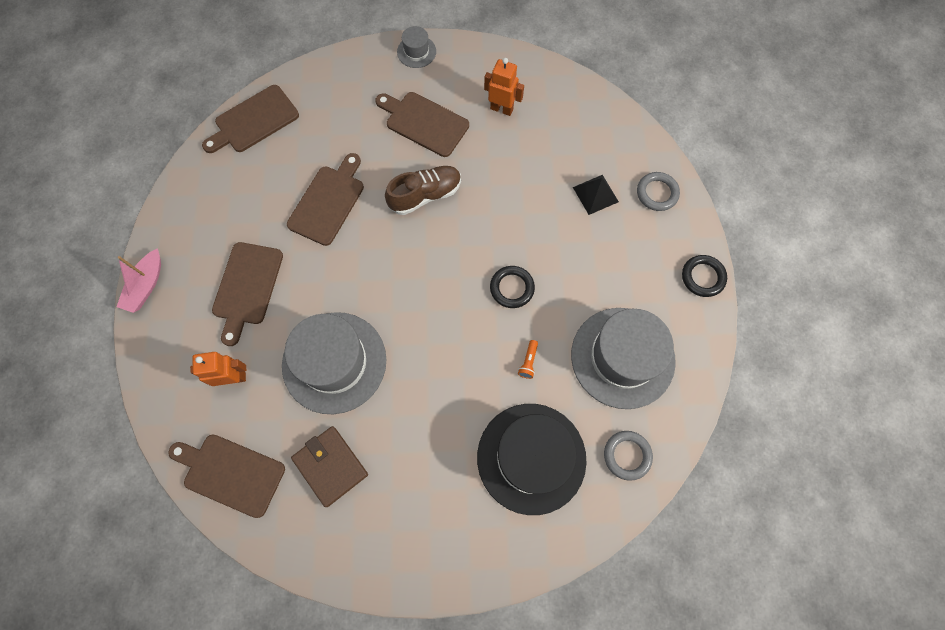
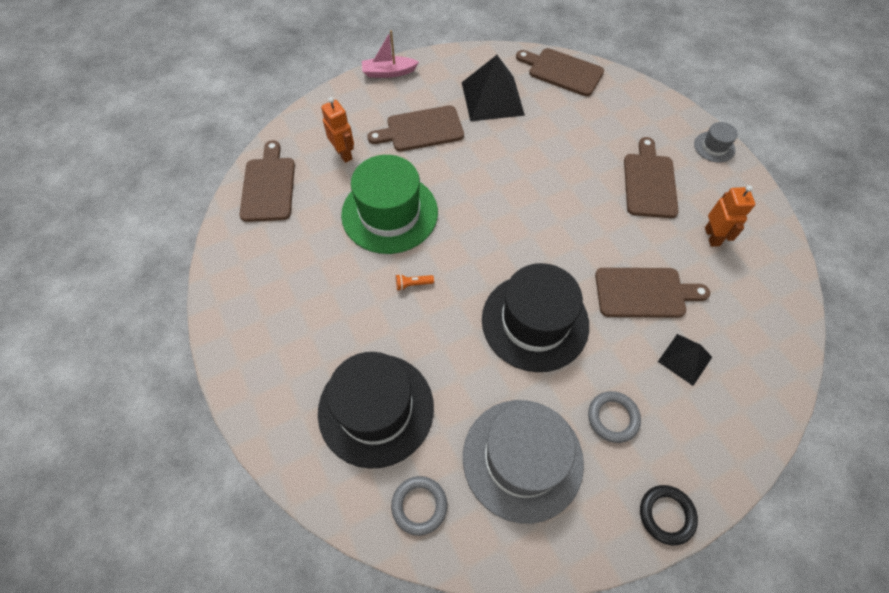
camera: 65 degrees right, 10 degrees down
(248, 201) = (492, 98): none -> black pyramid
(328, 202) = (526, 148): brown cutting board -> brown cutting board (644, 293)
(330, 466) = (301, 249): brown wallet -> none
(334, 362) = (389, 213): grey hat -> green hat
(425, 195) = (580, 213): brown shoe -> none
(512, 288) = (535, 322): black ring -> black hat
(528, 362) = (469, 367): orange flashlight -> orange flashlight (413, 284)
(657, 193) = (732, 423): grey ring -> grey ring (613, 418)

